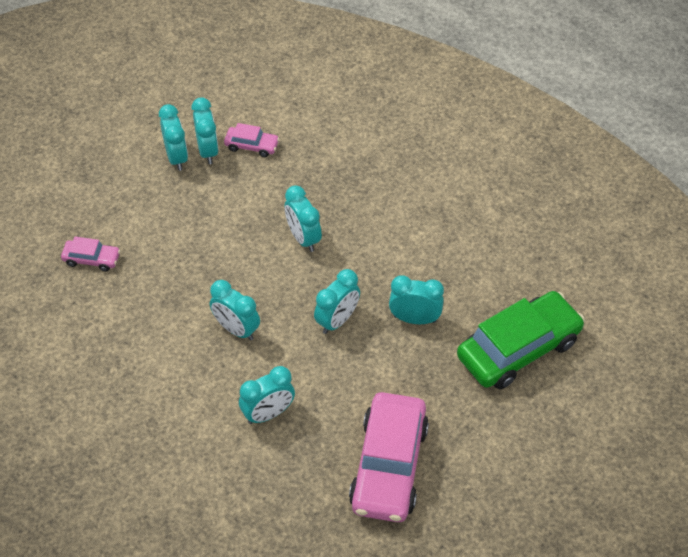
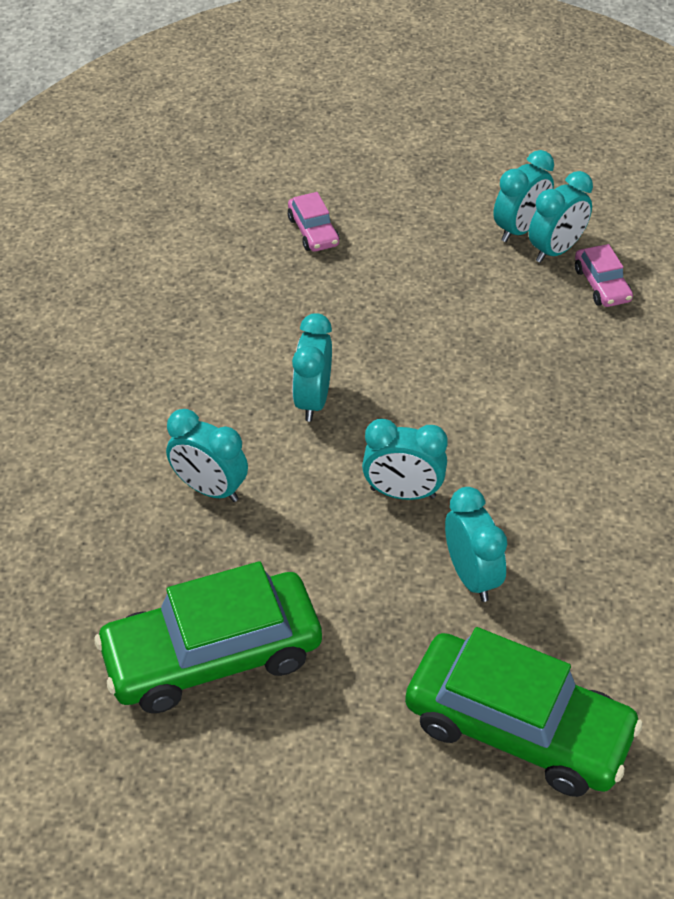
camera: 60 degrees right, 5 degrees down
(303, 238) = (504, 399): turquoise clock -> none
(389, 466) = (212, 655): pink car -> green car

